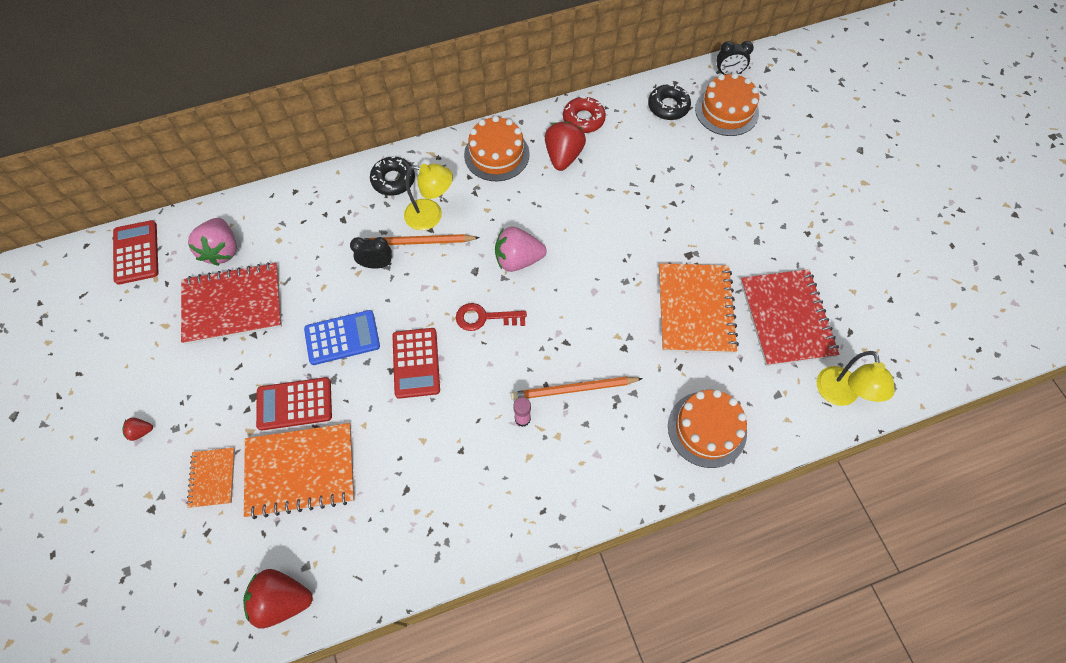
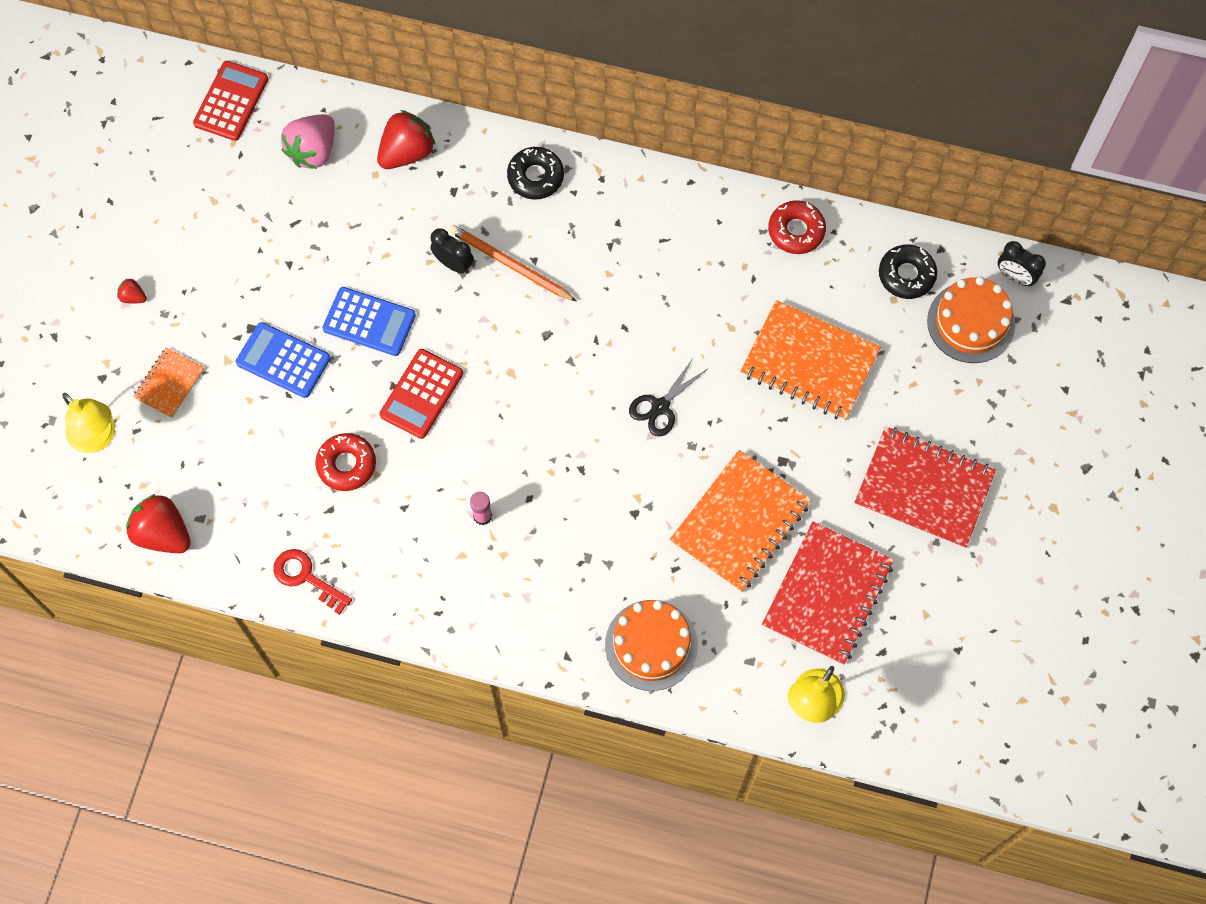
camera: 35 degrees right, 5 degrees up
(233, 305) = (288, 219): red notebook -> red notebook (924, 489)
(294, 404) = (283, 360): red calculator -> blue calculator
(300, 471) = (249, 429): orange notebook -> orange notebook (809, 362)
(395, 448) = (346, 464): none -> red donut
(431, 216) = (546, 244): yellow lamp -> yellow lamp (98, 438)
(484, 318) = (520, 391): red key -> red key (306, 577)
(496, 154) = (667, 214): orange cake -> none
(518, 260) = (599, 351): pink strawberry -> none
(563, 156) = (738, 262): red strawberry -> red strawberry (407, 152)
(573, 389) = (552, 520): orange pencil -> none
(585, 270) = (660, 407): none -> black scissors

